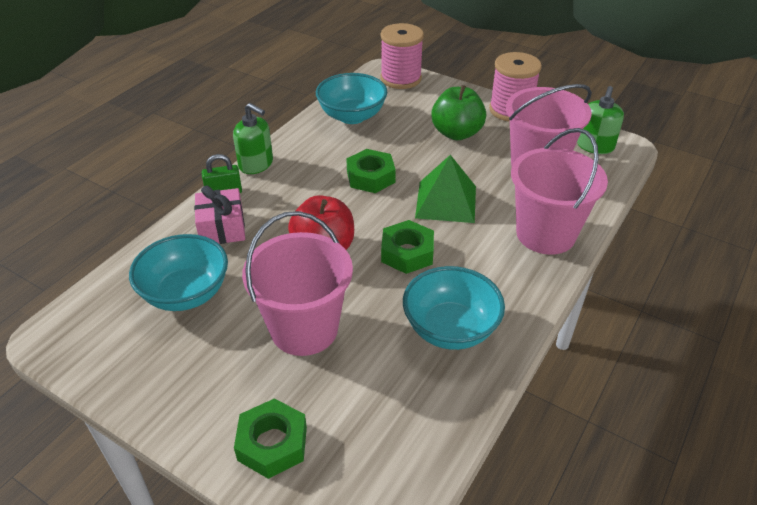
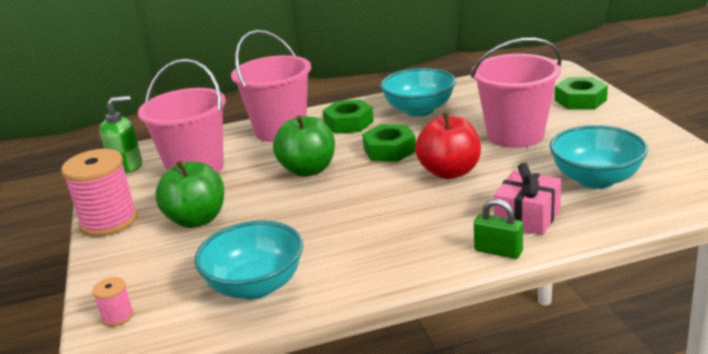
camera: 135 degrees left, 15 degrees down
(256, 164) = (434, 269): green soap dispenser -> none
(370, 177) = (337, 210): green nut -> green nut (348, 123)
(401, 79) = (118, 316): pink spool -> pink spool, size x0.45
(446, 201) = (308, 170): green pyramid -> green apple

